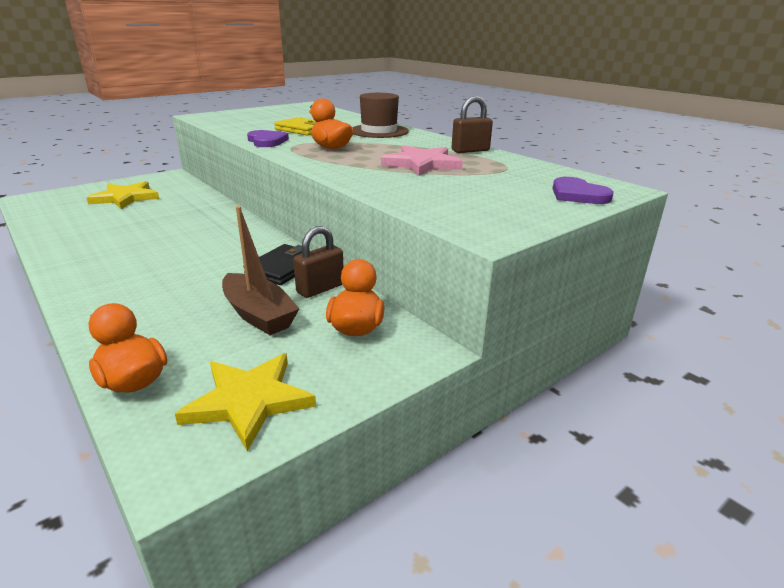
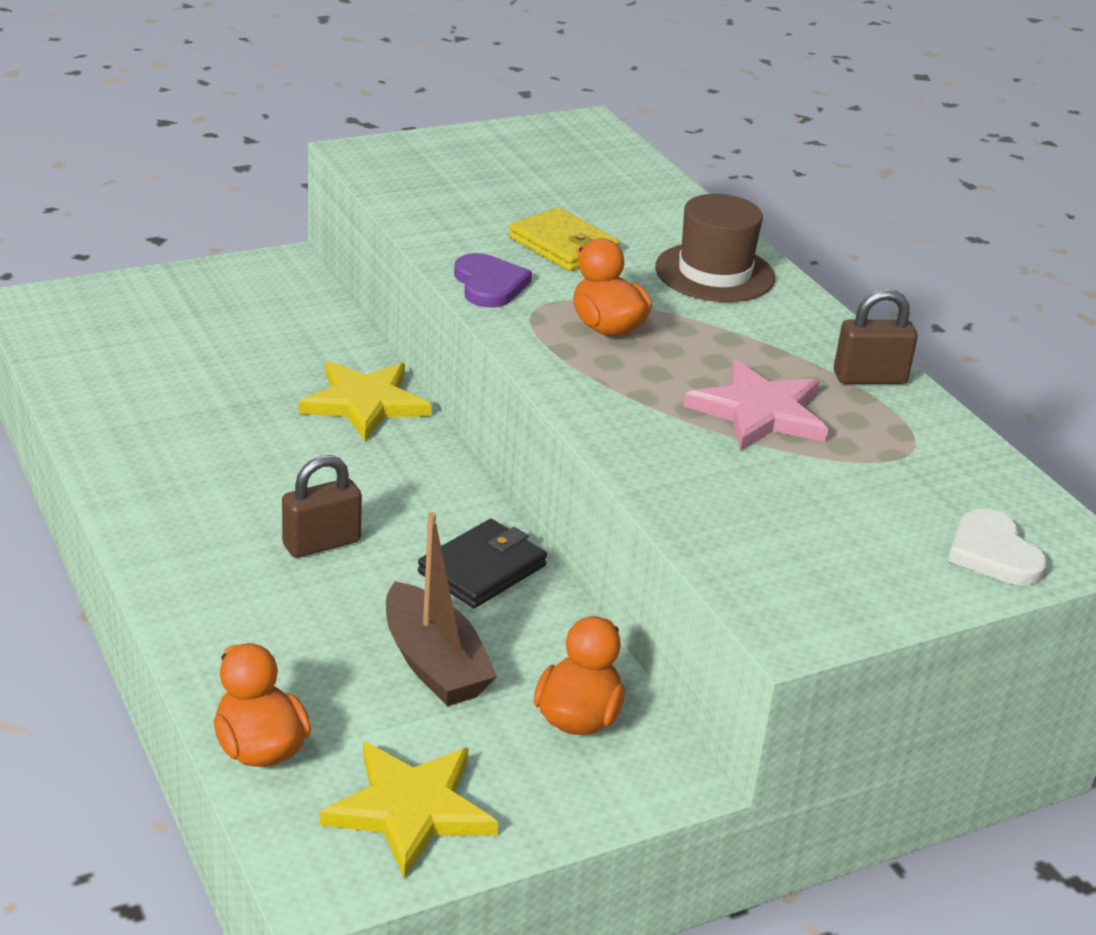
camera: 10 degrees right, 5 degrees up
(125, 198) = (207, 328): yellow star -> yellow star (365, 403)
(320, 289) = (537, 627): brown padlock -> brown padlock (321, 543)
(578, 194) = (993, 553): purple heart -> white heart

